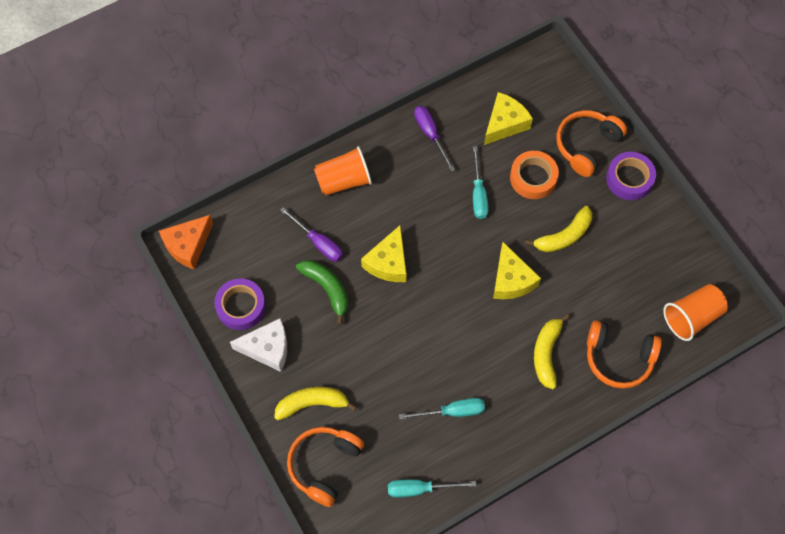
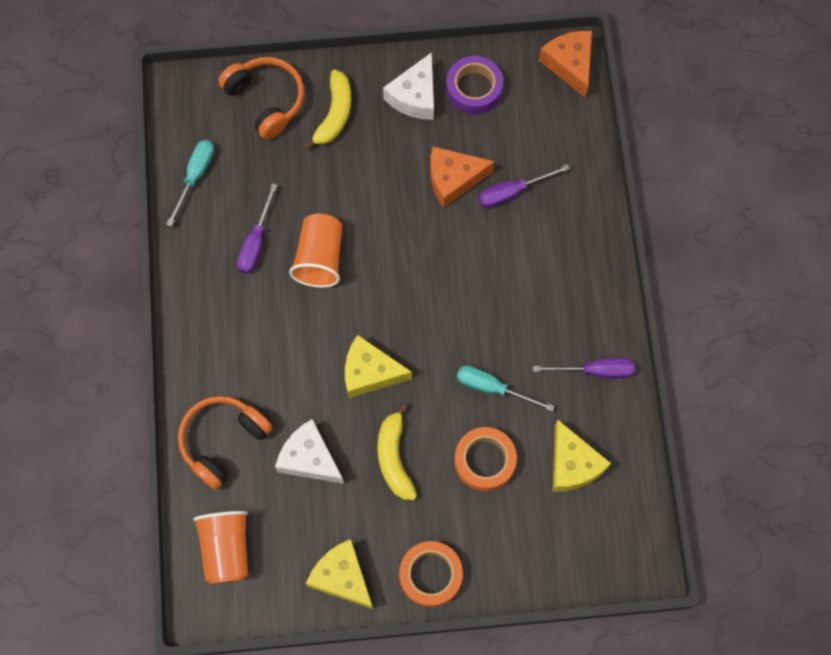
camera: 115 degrees right, 5 degrees up
(327, 289) = (453, 179): green banana -> orange cheese
(343, 181) = (577, 249): orange cup -> orange cup (320, 258)
(388, 262) = (454, 253): yellow cheese -> yellow cheese (342, 577)
(452, 411) = (256, 242): turquoise screwdriver -> purple screwdriver
(546, 353) = (267, 367): yellow banana -> none
(586, 145) = (499, 547): orange headphones -> none
(596, 292) = (309, 458): none -> white cheese
(629, 179) = (430, 575): purple tape -> orange tape

